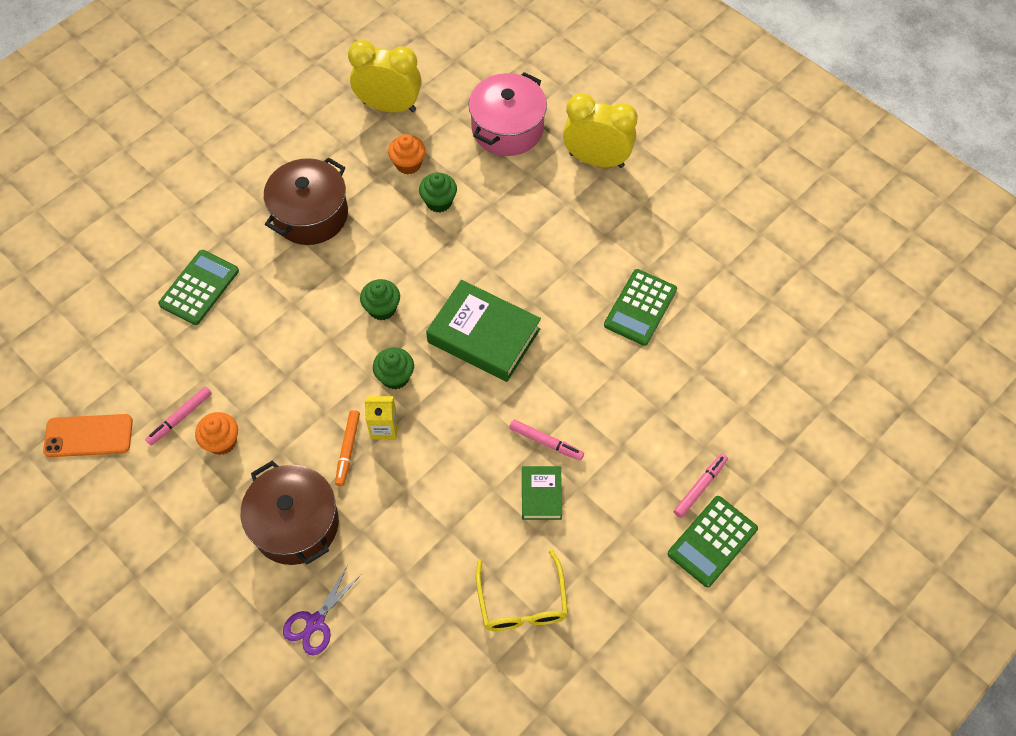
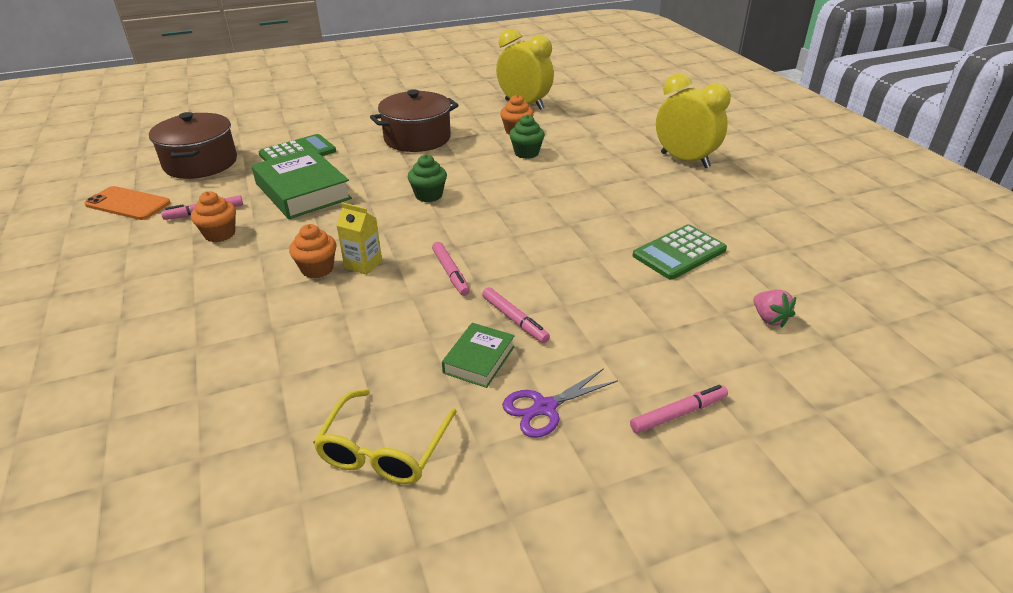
camera: 25 degrees right, 25 degrees down
(295, 524) = (219, 304): brown pot -> brown pot (200, 163)
(315, 622) = (156, 384): purple scissors -> purple scissors (545, 408)
(348, 450) = (317, 269): orange marker -> orange cupcake
(395, 377) = (403, 236): green cupcake -> none
(465, 408) = (450, 273): none -> pink marker
(484, 335) = (506, 232): green book -> green book (303, 191)
(507, 128) = (614, 131): pink pot -> none
(712, 541) = (670, 475): green calculator -> none
(732, 363) = (769, 318): none -> pink strawberry

